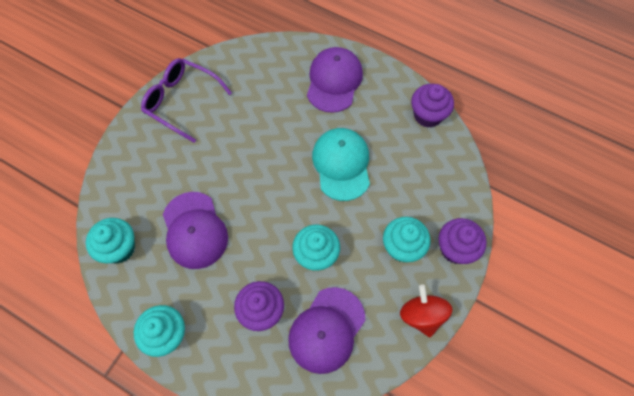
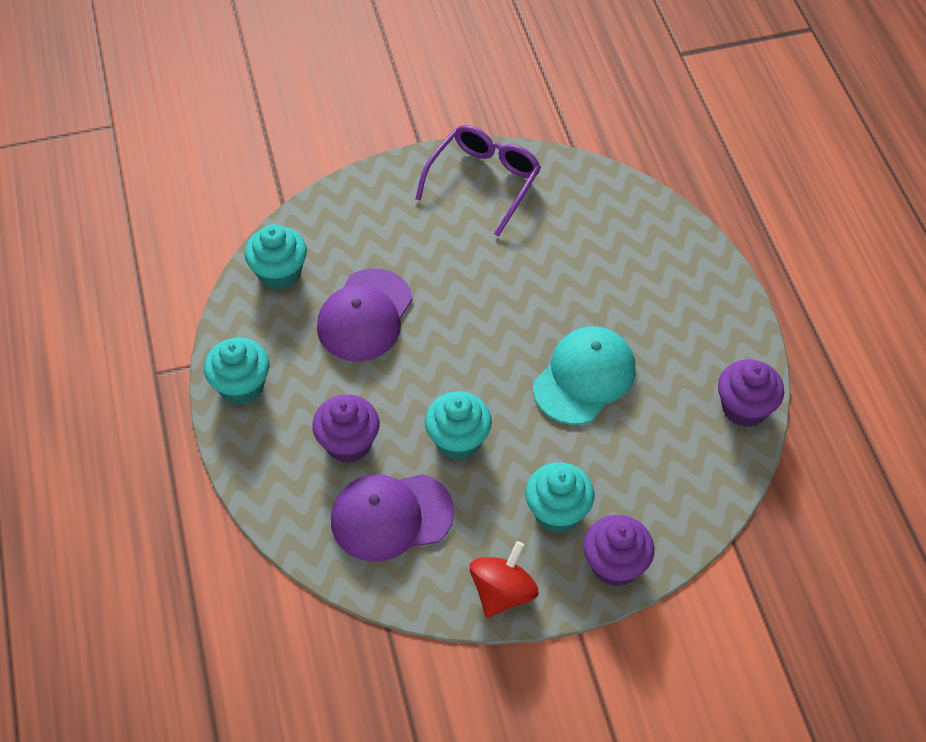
camera: 45 degrees right, 10 degrees down
(181, 101) = (483, 181): purple glasses -> purple glasses turned 45 degrees clockwise
(334, 81) = (673, 287): purple cap -> none

